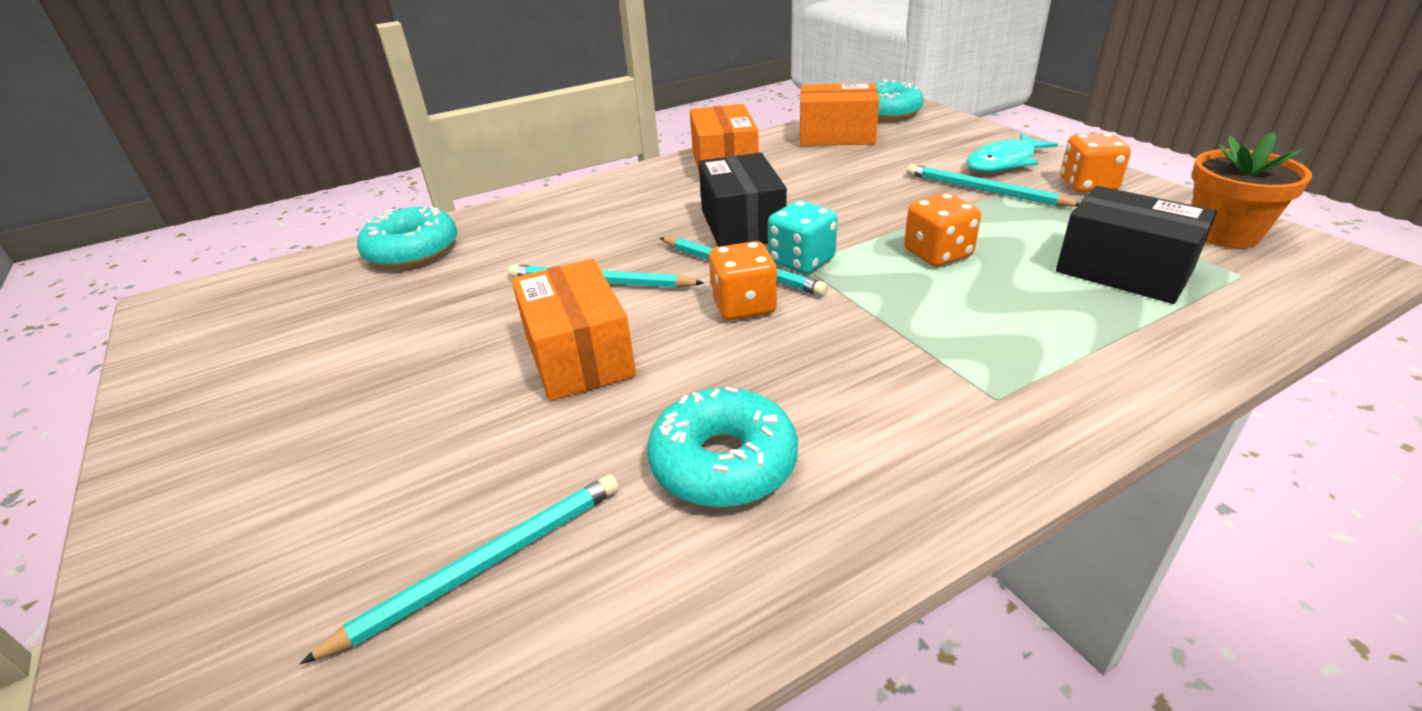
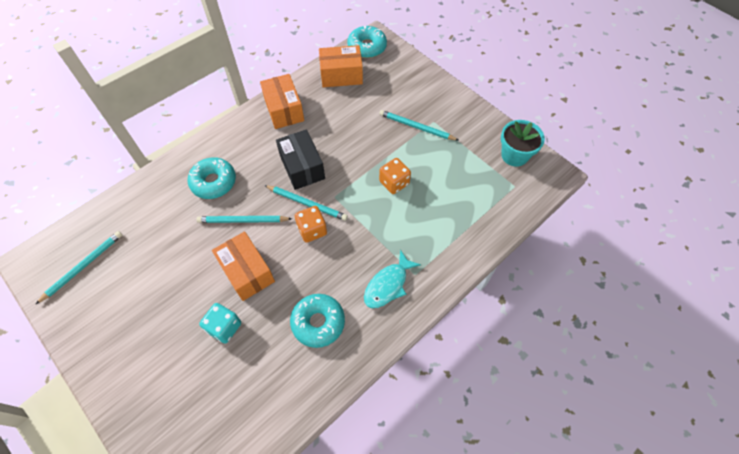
camera: 15 degrees left, 25 degrees up
(412, 251) = (137, 205): turquoise donut -> turquoise donut (213, 182)
(484, 564) = (244, 381): turquoise pencil -> turquoise pencil (83, 266)
(801, 261) = (334, 194): turquoise dice -> turquoise dice (224, 327)
(1004, 162) = (427, 99): turquoise fish -> turquoise fish (388, 285)
(1087, 185) = (463, 119): orange dice -> none
(1123, 271) = (470, 188): black box -> none
(1224, 233) = (514, 155): orange flower pot -> turquoise flower pot

